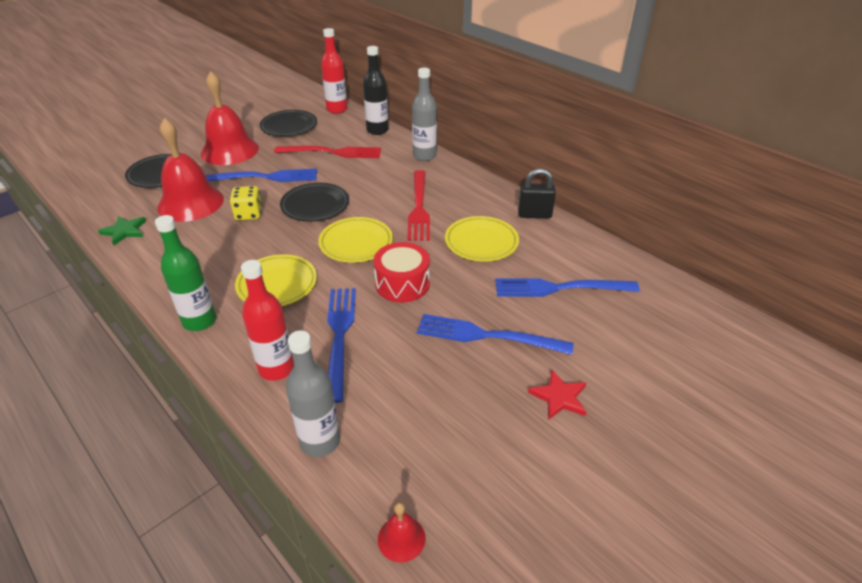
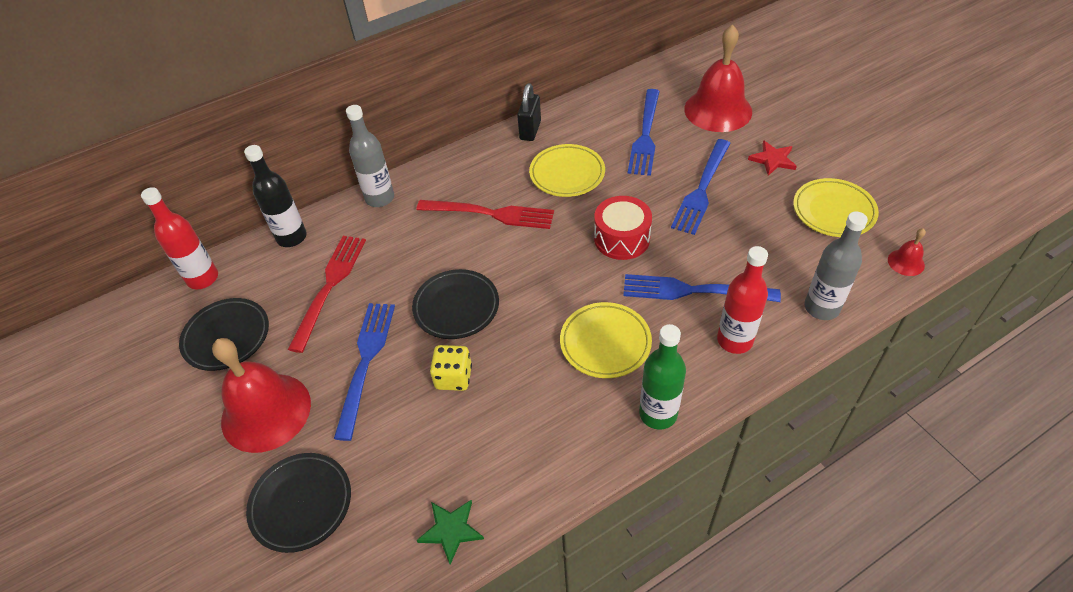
camera: 75 degrees left, 10 degrees up
(190, 203) = (402, 450): red bell -> red bell (718, 110)
(356, 243) = (545, 271): yellow plate -> yellow plate (833, 211)

